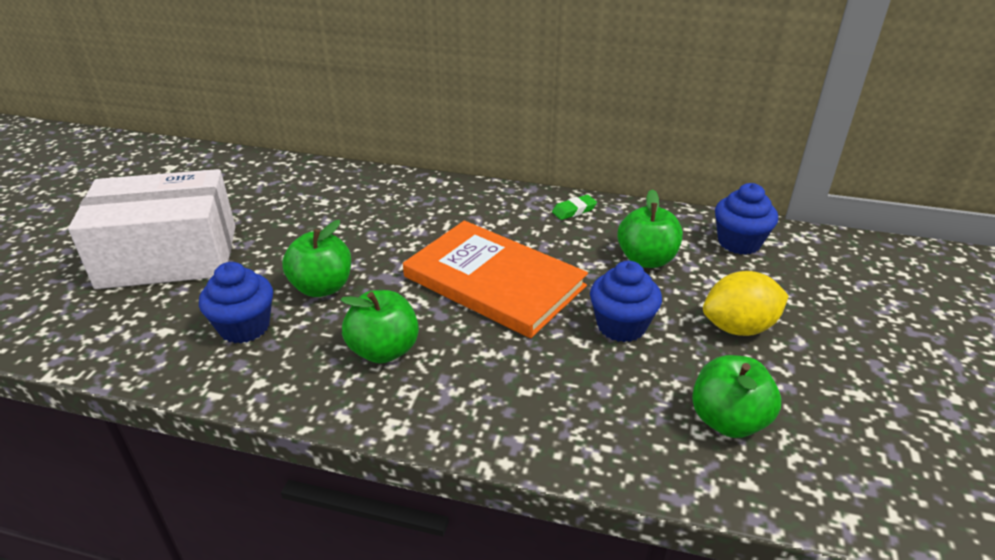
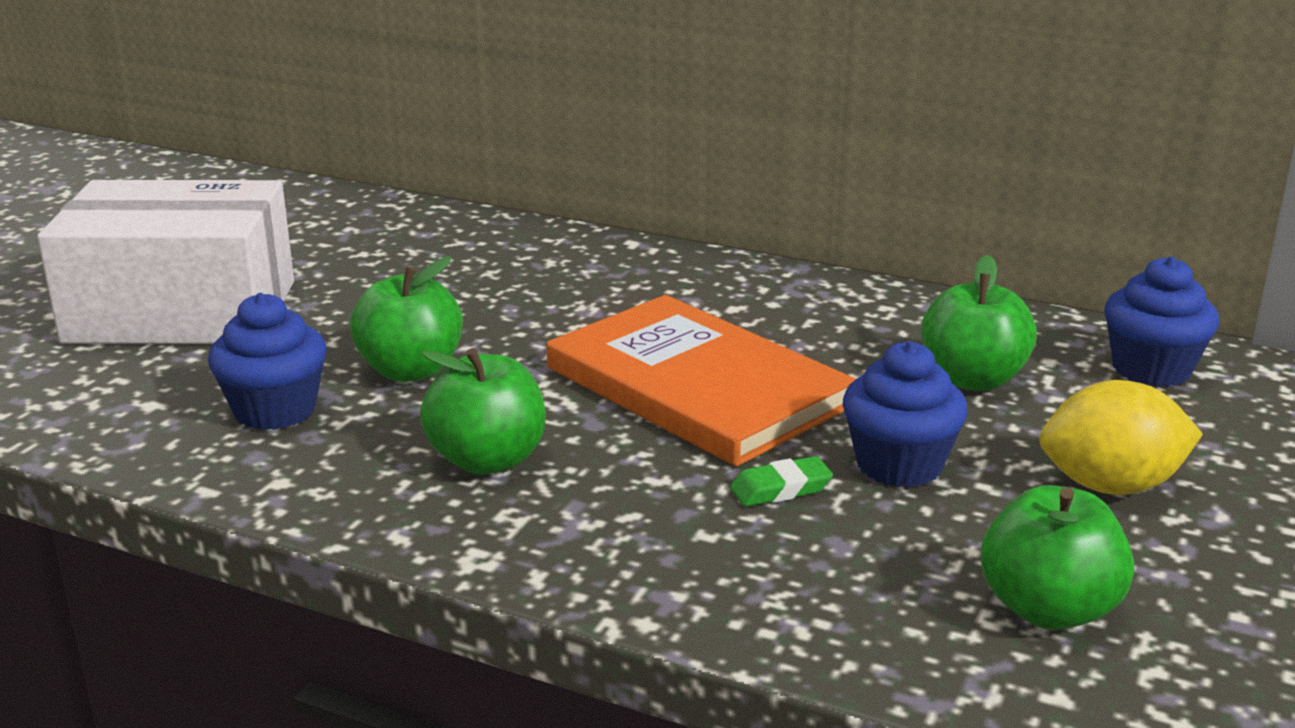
camera: 10 degrees right, 10 degrees down
(574, 210) = (865, 302): green eraser -> green eraser (780, 489)

